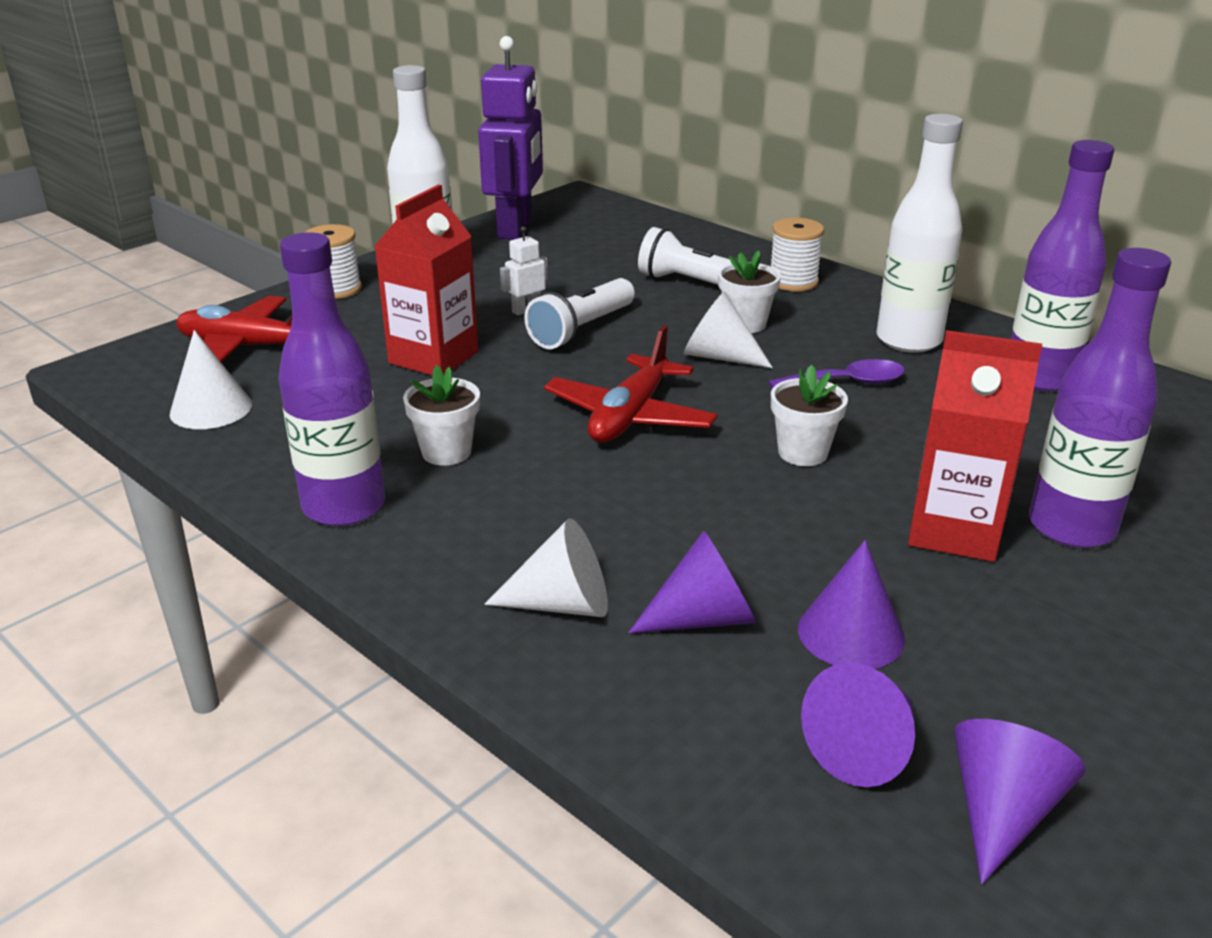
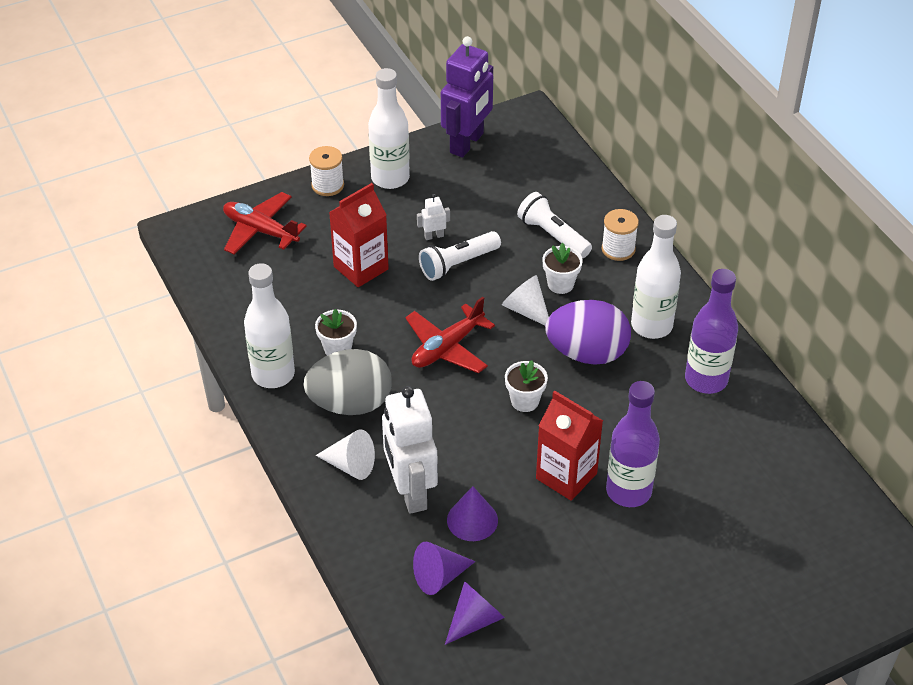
camera: 20 degrees right, 15 degrees up
(211, 409) = (227, 281): white cone -> none
(344, 506) = (273, 374): purple bottle -> white bottle
(510, 516) = (350, 404): none -> grey egg
(703, 618) = (410, 492): purple cone -> white robot
(847, 383) = (587, 353): purple spoon -> purple egg

